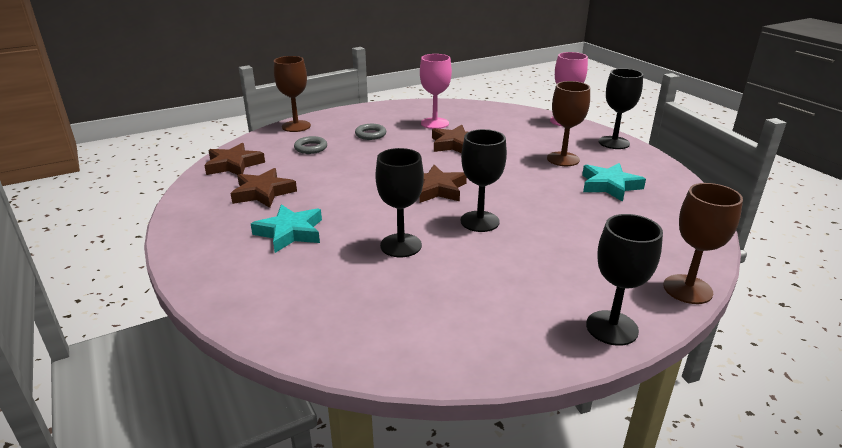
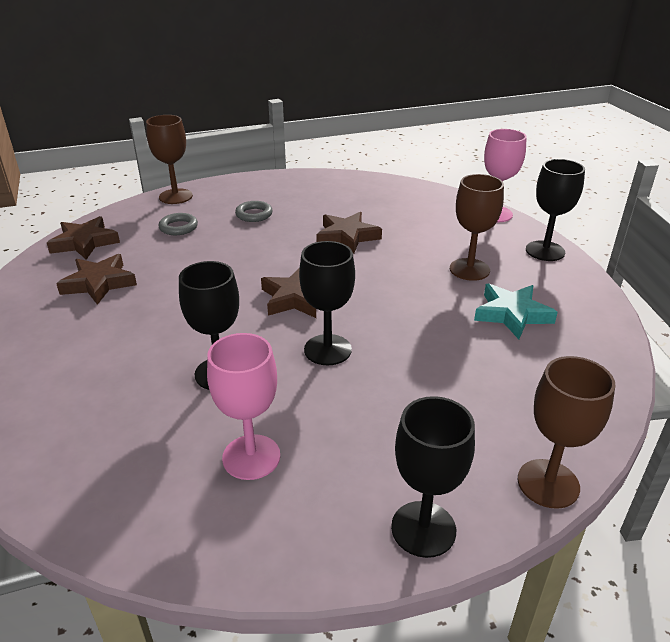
camera: 10 degrees right, 5 degrees up
(290, 232) = (104, 341): turquoise star -> none
(434, 123) = (335, 205): pink goblet -> pink goblet (251, 457)

